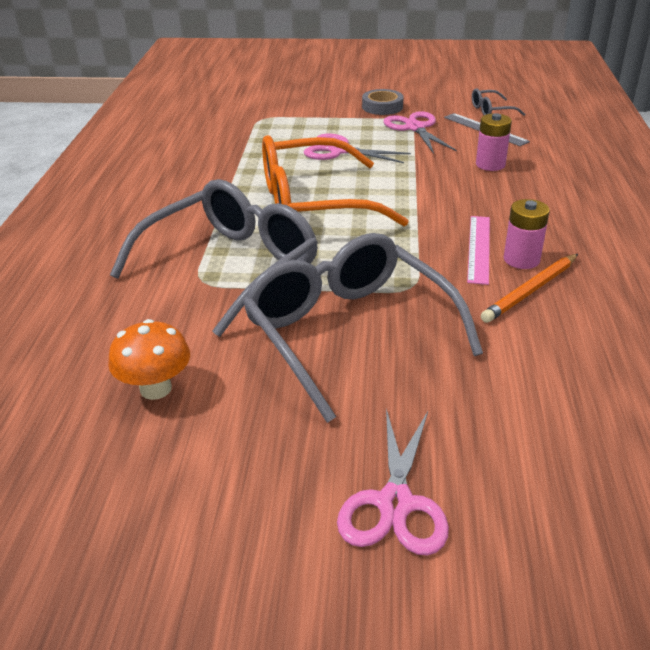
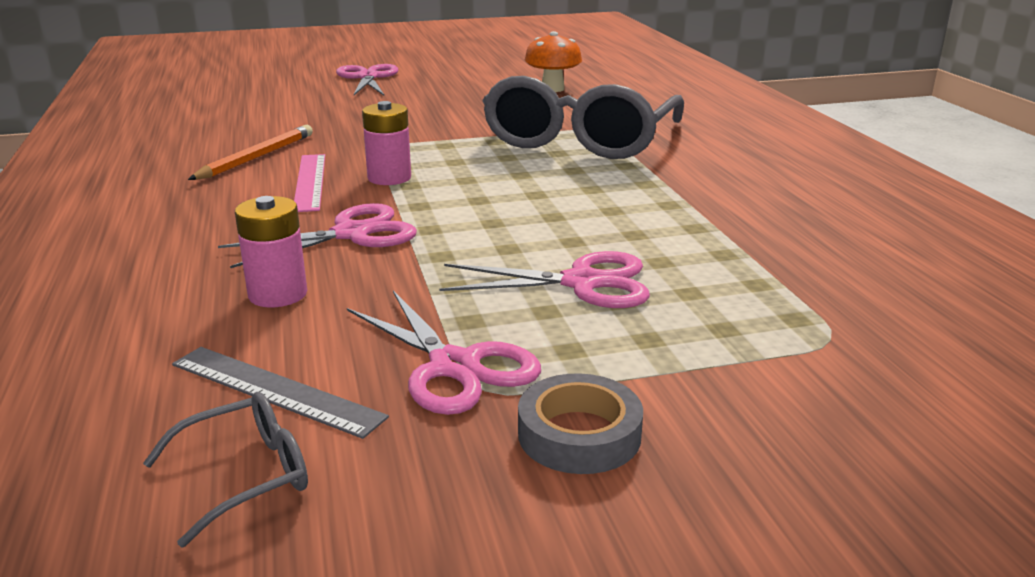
camera: 160 degrees right, 10 degrees down
(312, 203) = (551, 199): orange glasses -> none
(348, 332) = (431, 120): grey glasses -> none
(450, 195) = (351, 234): none -> pink scissors
(521, 259) = (259, 178): pink battery -> pink battery (389, 178)

